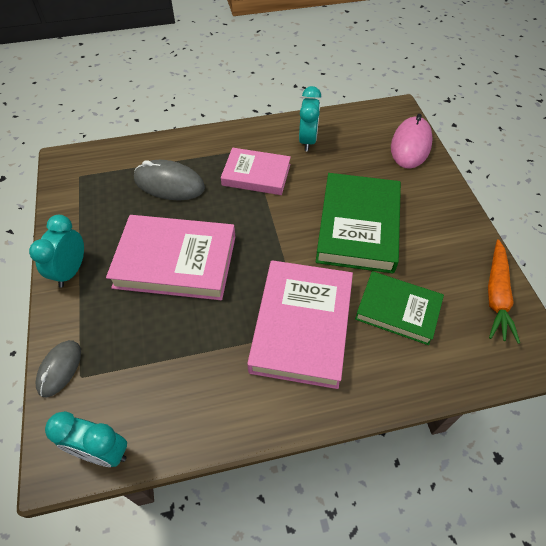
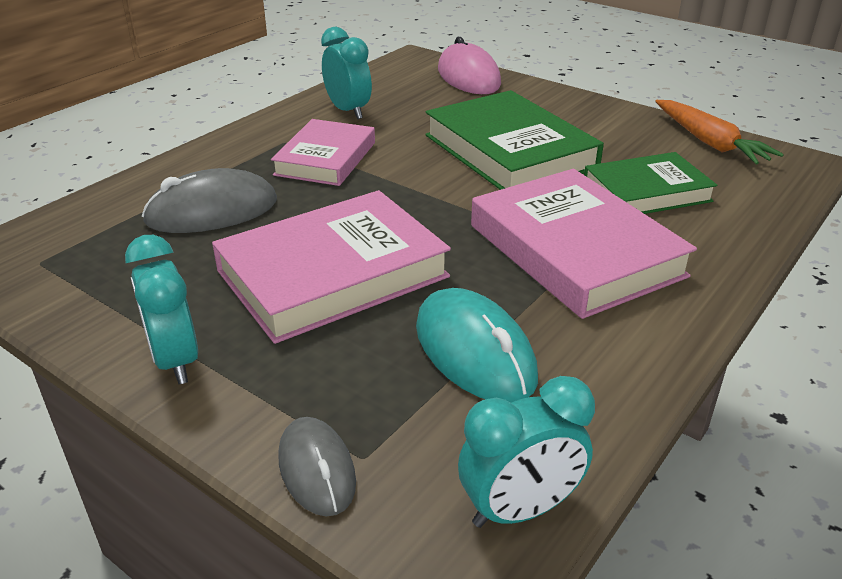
camera: 40 degrees left, 20 degrees down
(180, 355) = (474, 352): none -> turquoise mouse
(256, 175) = (325, 158): pink book -> pink book turned 45 degrees counterclockwise

